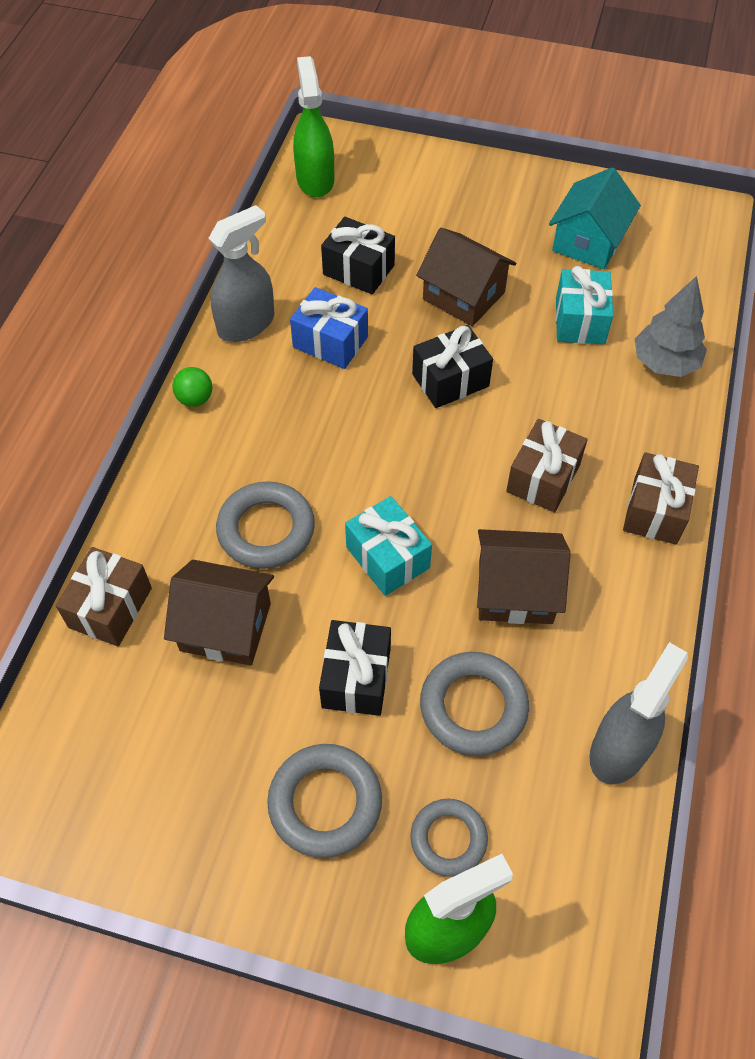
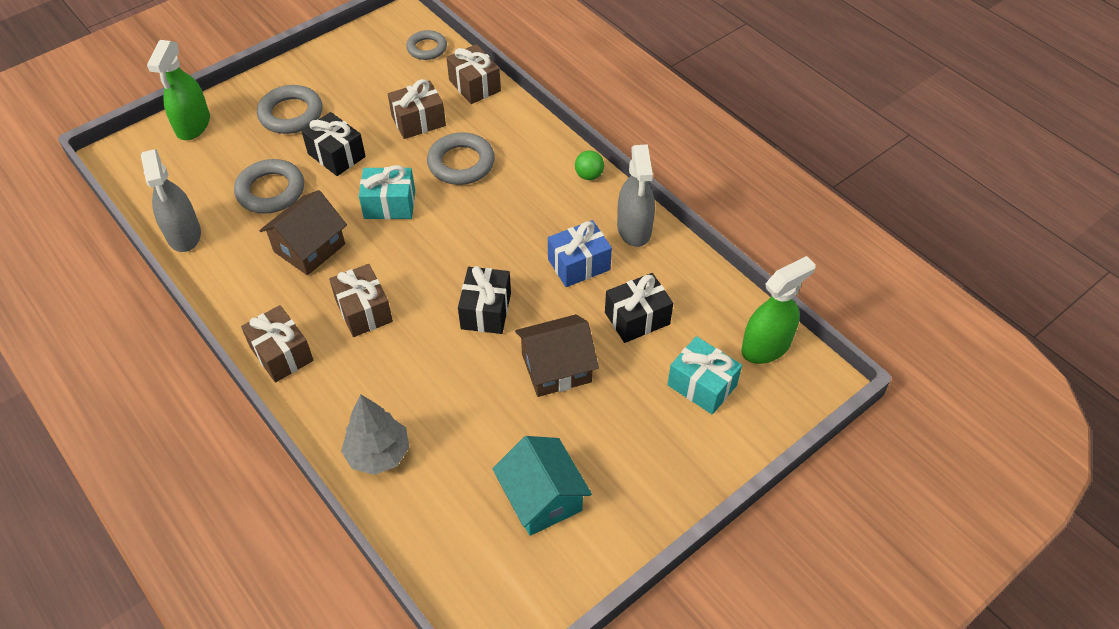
camera: 125 degrees right, 5 degrees down
(225, 627) = (418, 121): brown house -> brown gift
(315, 180) = (766, 346): green spray bottle -> green spray bottle turned 60 degrees counterclockwise
(448, 839) = (226, 146): grey ring -> grey ring (427, 48)
(580, 321) = (467, 427): turquoise gift -> turquoise gift (702, 385)

